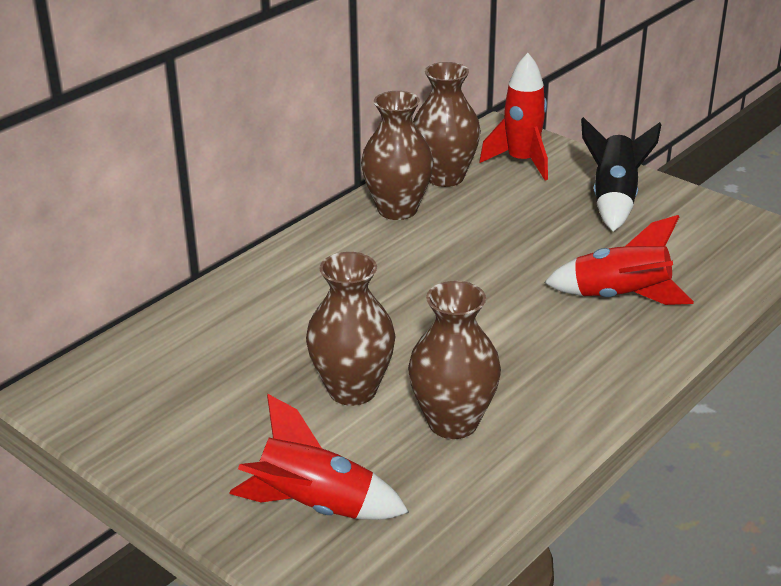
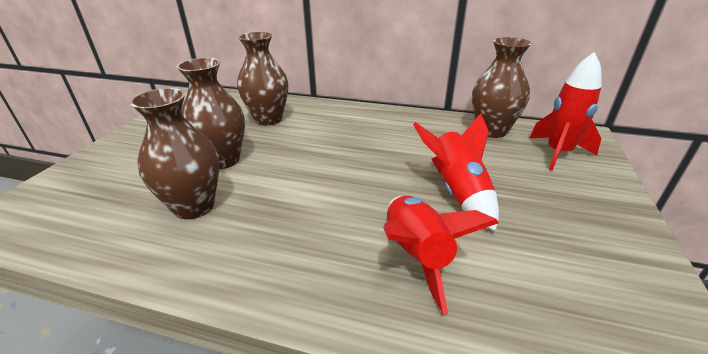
camera: 65 degrees right, 0 degrees up
(314, 506) = (102, 177): red rocket -> red rocket (457, 192)
(397, 210) = (432, 126): brown vase -> brown vase (268, 119)
(614, 200) = (573, 212): black rocket -> none

